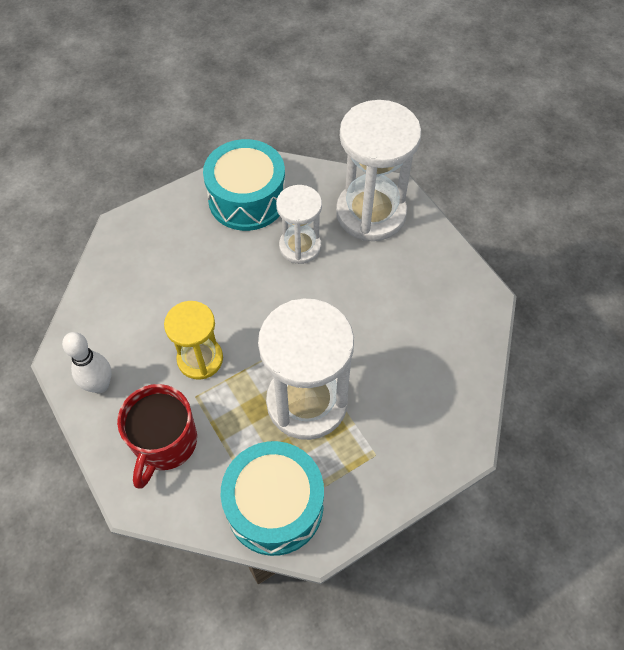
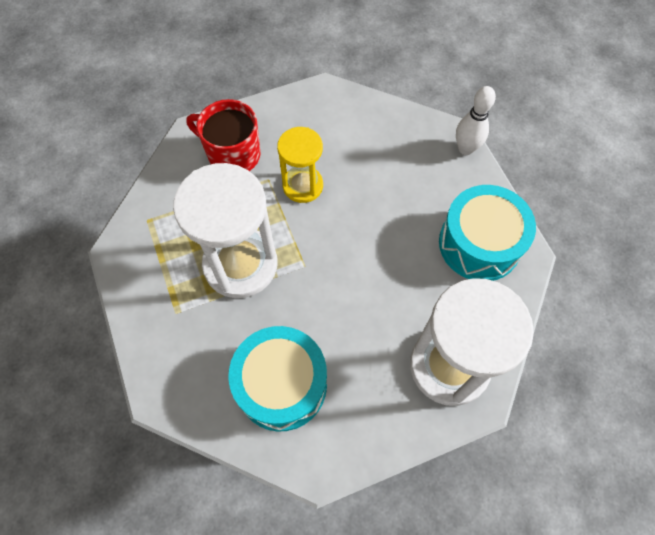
camera: 100 degrees right, 5 degrees up
(100, 385) = (295, 114): white bowling pin -> white bowling pin (465, 149)
(274, 506) = (156, 226): turquoise drum -> turquoise drum (281, 384)
(300, 246) = (413, 285): white hourglass -> none

